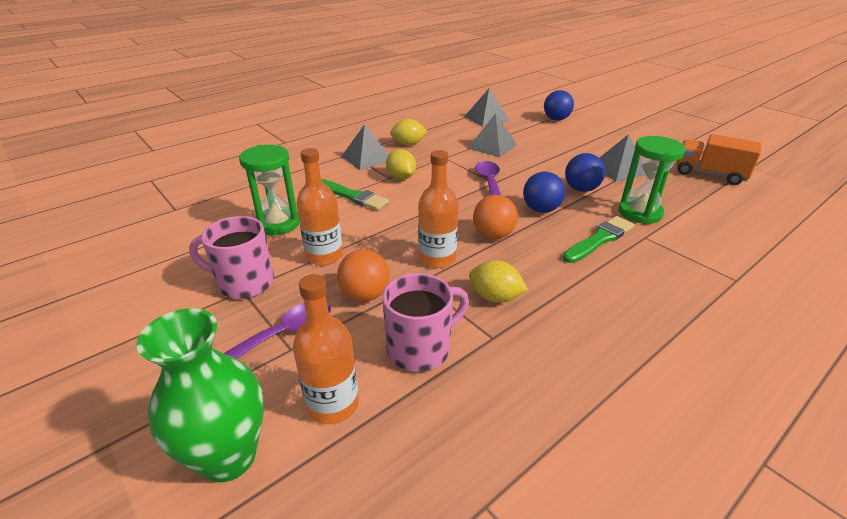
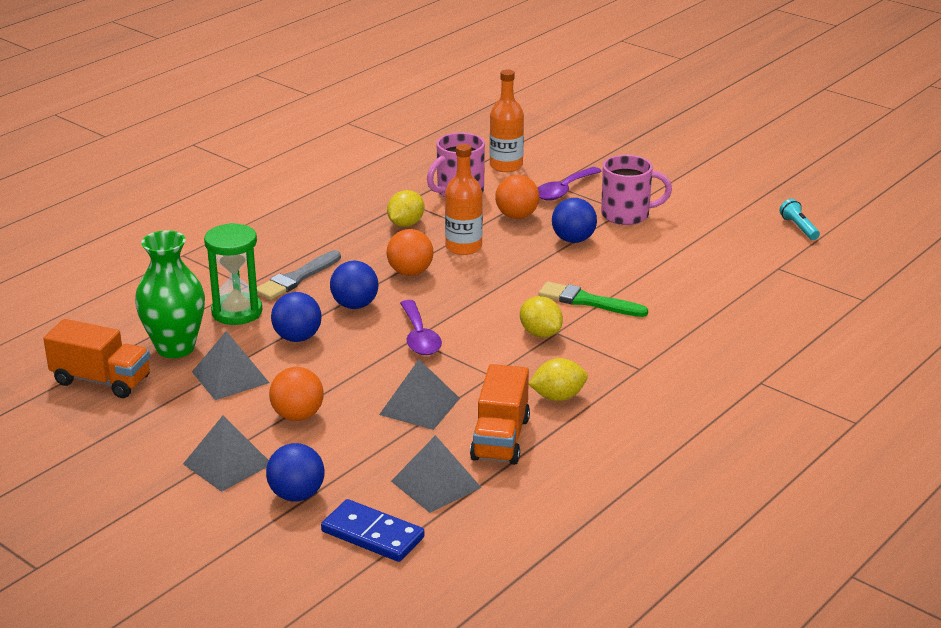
camera: 170 degrees right, 5 degrees down
(97, 247) = (799, 228): none -> turquoise flashlight
(228, 457) = (552, 146): green vase -> green vase (175, 348)
(278, 224) = (646, 263): green hourglass -> none
(324, 255) = (573, 240): orange bottle -> blue ball
(367, 158) = (607, 362): grey pyramid -> grey pyramid (227, 464)
(449, 130) = (500, 439): none -> orange truck
(495, 297) = (405, 224): yellow lemon -> yellow lemon turned 75 degrees counterclockwise
(517, 106) = (372, 535): none -> blue domino
(566, 147) = (298, 416): none -> orange ball
(599, 239) = (297, 278): green brush -> grey brush

